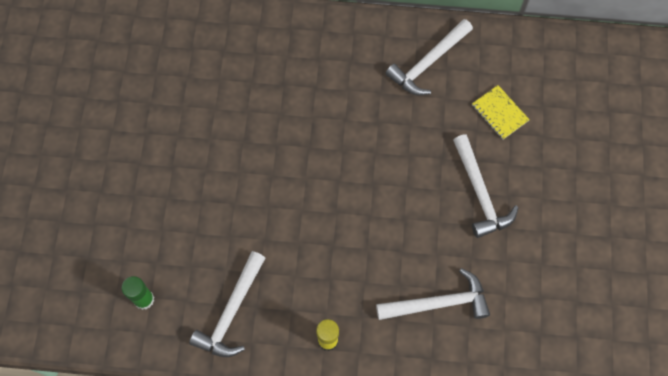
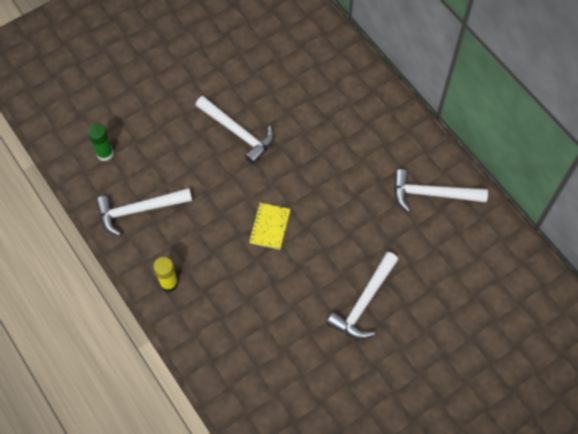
camera: 50 degrees right, 5 degrees down
(438, 303) = (256, 335): white hammer -> white hammer (238, 133)
(499, 113) = (439, 270): yellow notebook -> yellow notebook (270, 226)

